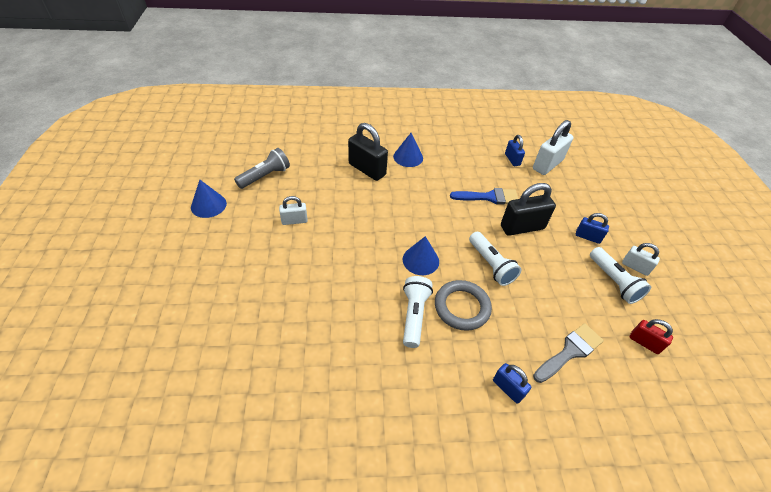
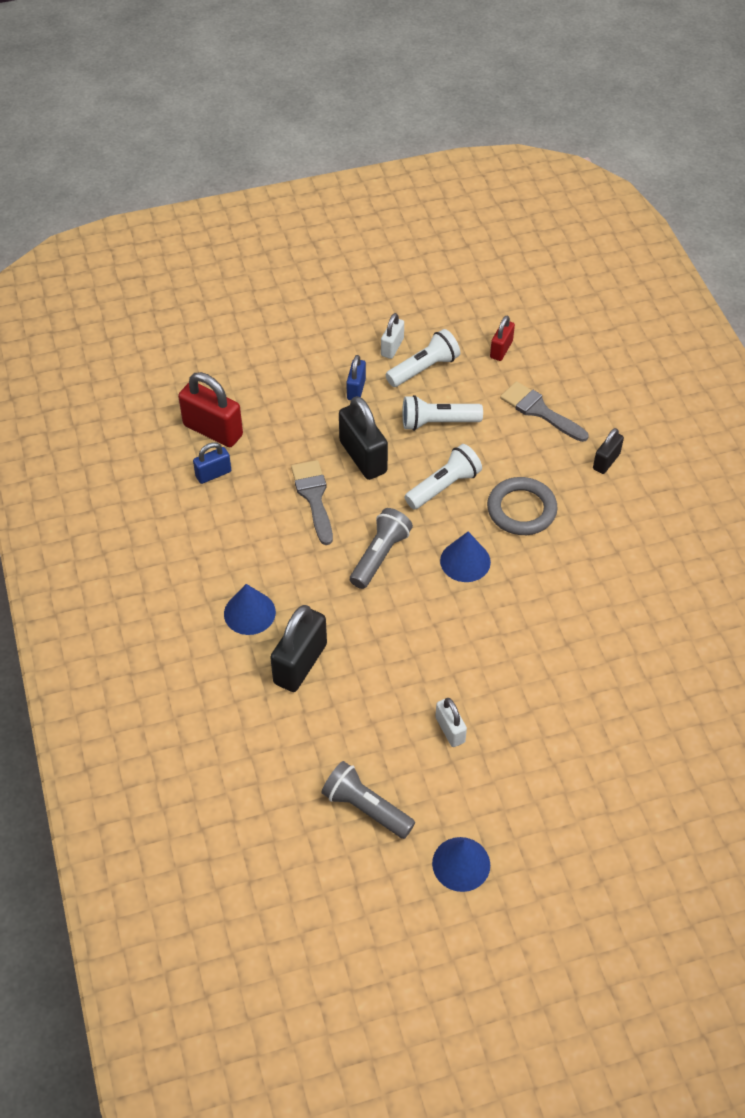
camera: 100 degrees left, 5 degrees up
(414, 315) = (552, 554): white flashlight -> white flashlight (437, 422)
(435, 218) = (380, 556): none -> grey flashlight
(489, 197) = (314, 497): blue brush -> grey brush
(508, 388) = (606, 461): blue padlock -> black padlock
(547, 165) = (213, 430): white padlock -> red padlock

